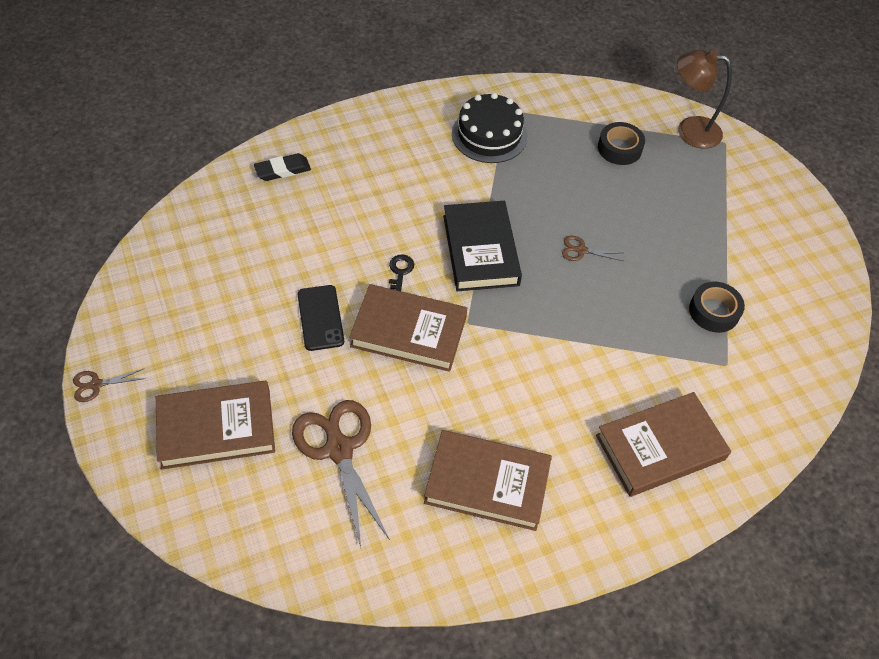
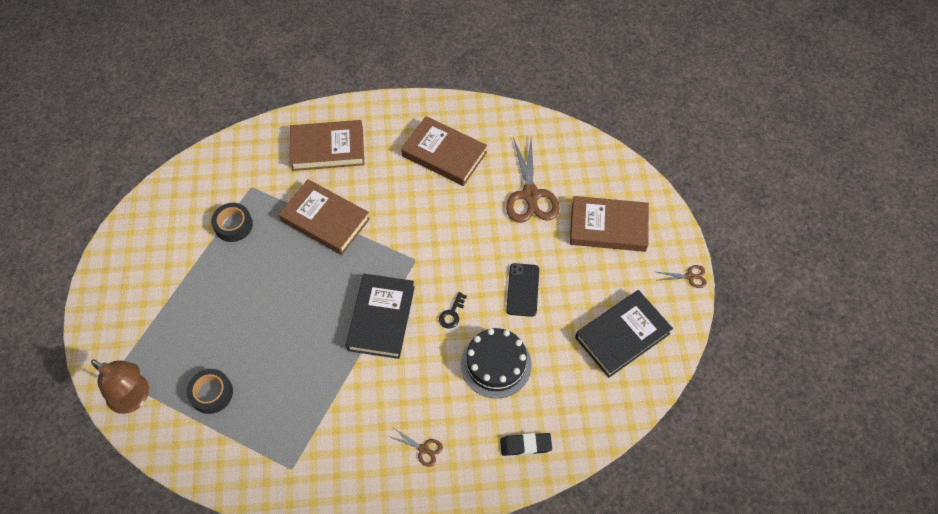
camera: 160 degrees left, 5 degrees up
(186, 293) = (622, 335): none -> black book
(408, 332) = (461, 263): brown book -> brown book (325, 220)
(489, 135) = (322, 440): black cake -> black cake (496, 364)
(581, 250) = (302, 298): brown scissors -> brown scissors (423, 449)

